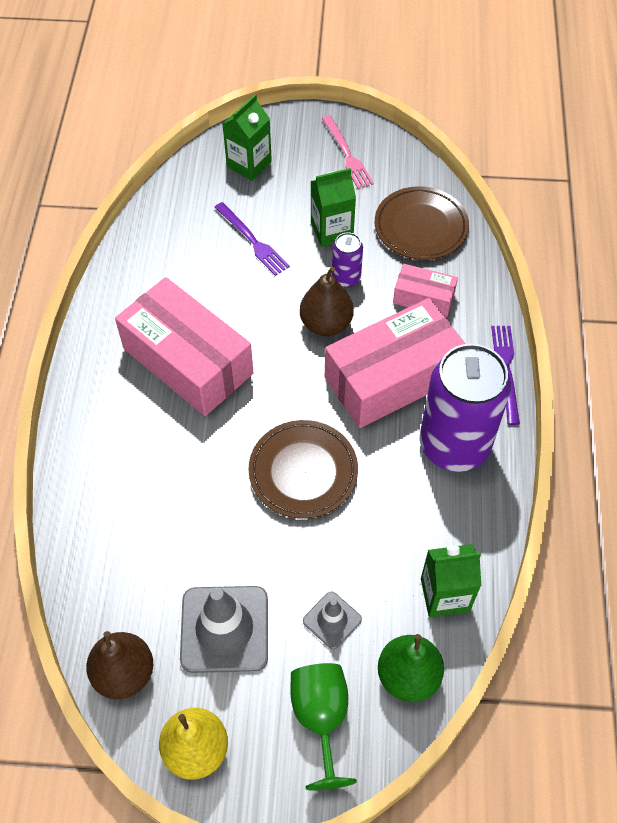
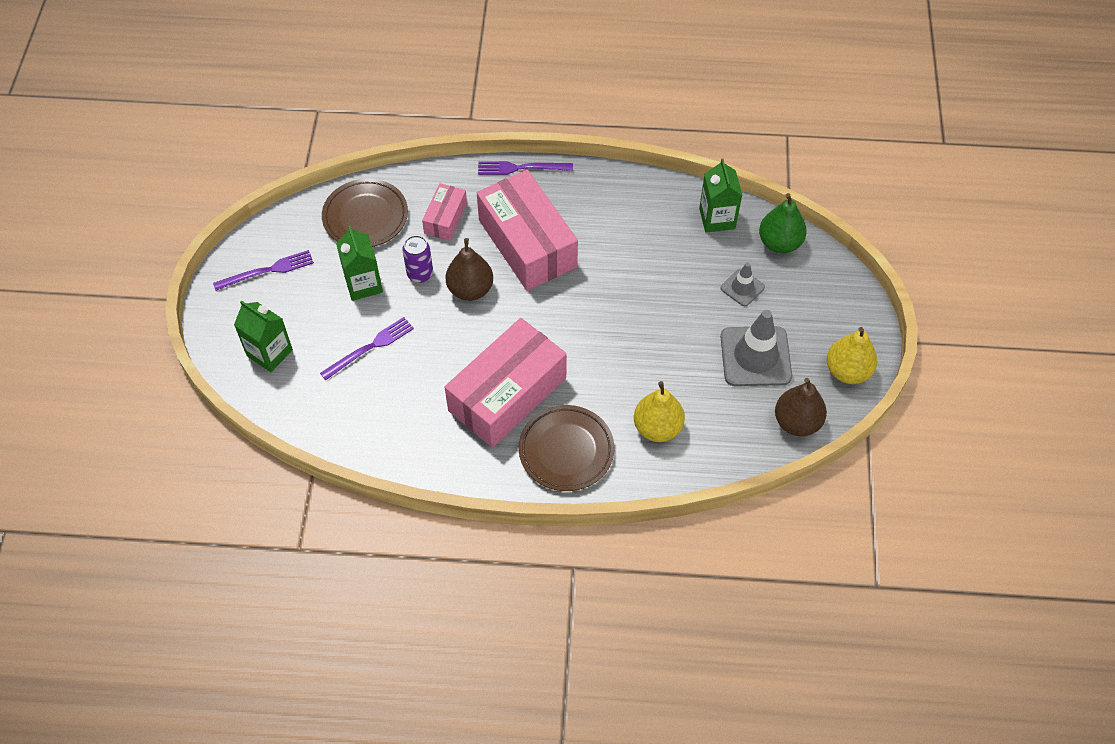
camera: 90 degrees left, 0 degrees up
(132, 509) = (657, 428): none -> yellow pear
(303, 472) = (618, 306): brown plate -> brown plate (566, 450)
(321, 717) = (815, 295): green goblet -> none
(347, 154) = (267, 271): pink fork -> purple fork
(454, 445) = (591, 206): purple can -> none

